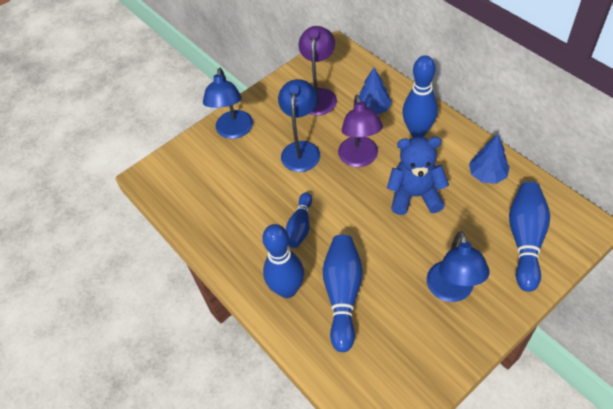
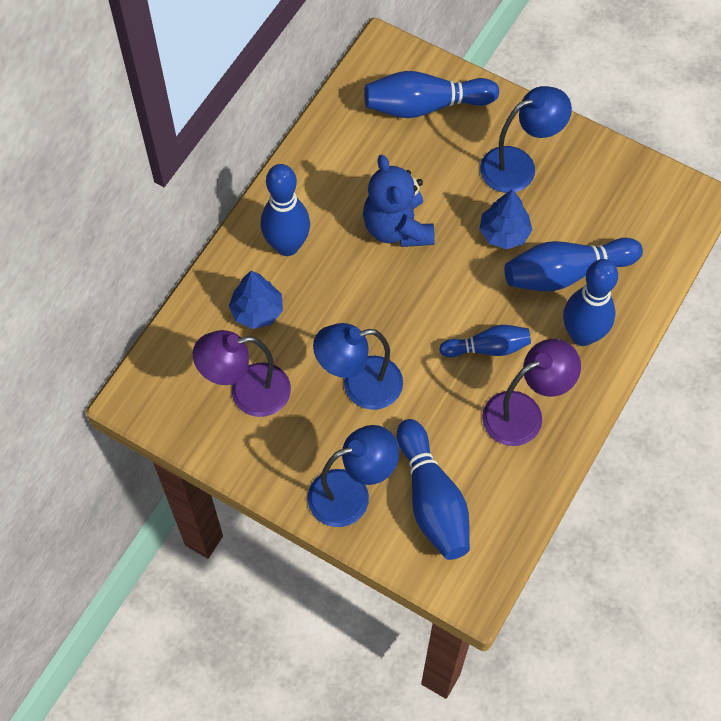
camera: 115 degrees left, 10 degrees up
(210, 169) = (432, 500): none -> blue bowling pin
(359, 159) = (355, 306): purple lamp -> purple lamp (524, 413)
(487, 174) = (339, 155): blue tree -> blue tree (504, 233)

